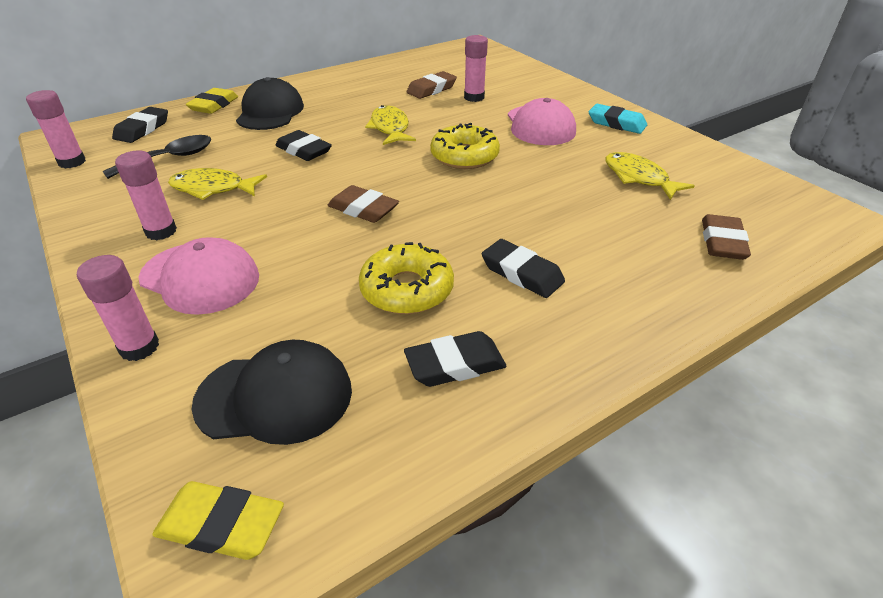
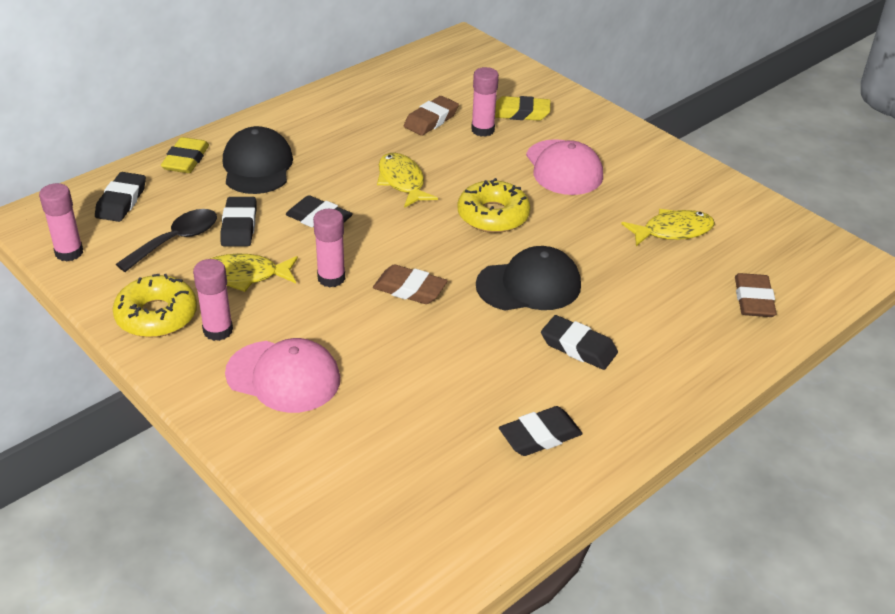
camera: 10 degrees left, 0 degrees up
(139, 347) = (264, 446): pink glue stick -> pink glue stick (331, 278)
(221, 525) = (402, 569): yellow eraser -> yellow eraser (520, 113)
(230, 151) = (239, 226): none -> black eraser
(275, 396) = (401, 476): black cap -> black cap (529, 285)
(407, 289) = (479, 372): yellow donut -> yellow donut (157, 315)
(616, 123) = (644, 159): turquoise eraser -> none
(638, 178) = (673, 231): yellow fish -> yellow fish turned 120 degrees clockwise

